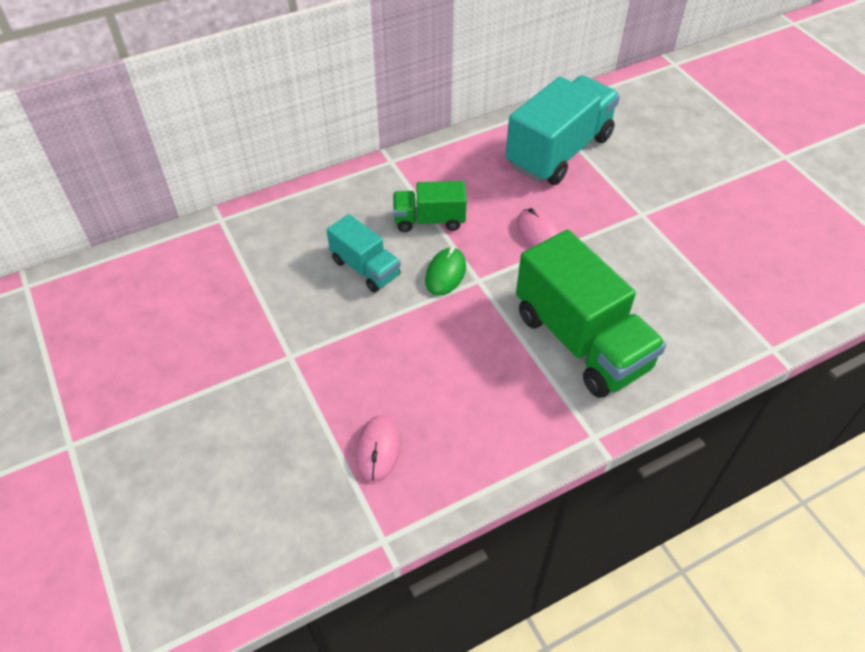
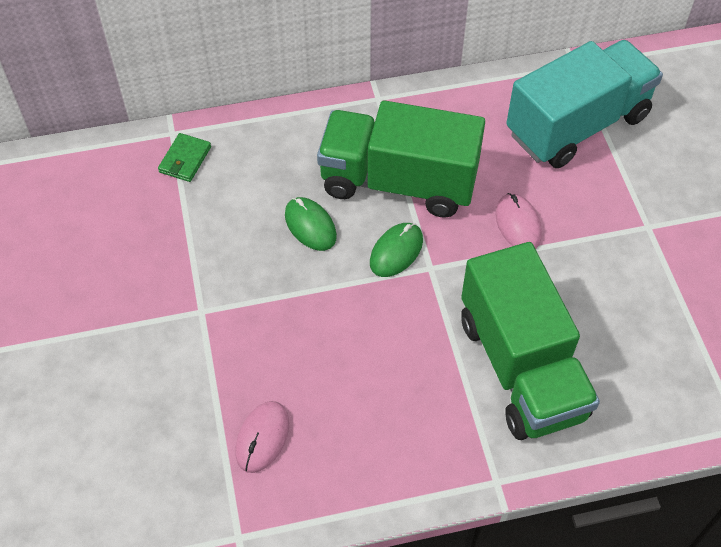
camera: 15 degrees right, 5 degrees up
(238, 238) = (185, 159): none -> green wallet
(365, 268) = (310, 226): turquoise truck -> green mouse
(429, 220) = (398, 182): green truck -> green truck, size x1.86

